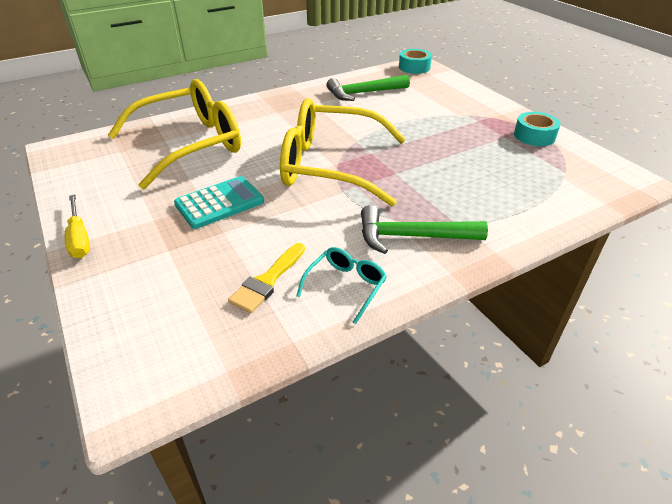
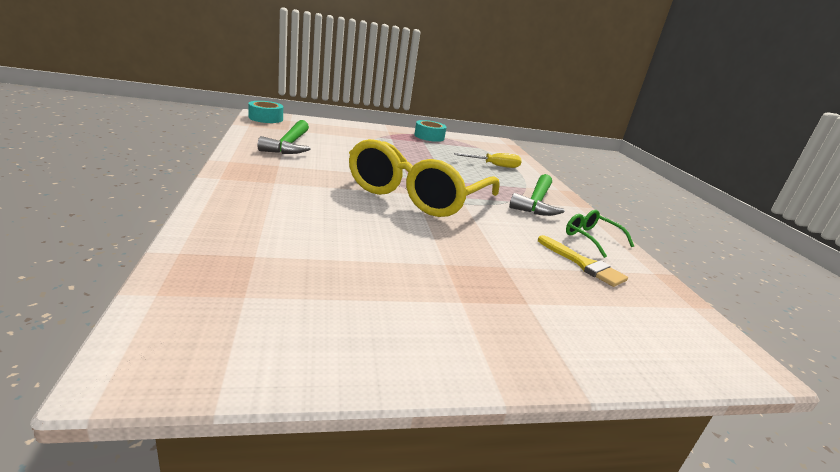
camera: 75 degrees left, 15 degrees down
(79, 238) = (483, 366): yellow screwdriver -> yellow screwdriver (494, 165)
(189, 145) = (293, 243): yellow glasses -> none
(219, 203) = (450, 256): turquoise calculator -> none
(345, 286) = (591, 238): turquoise glasses -> green glasses

